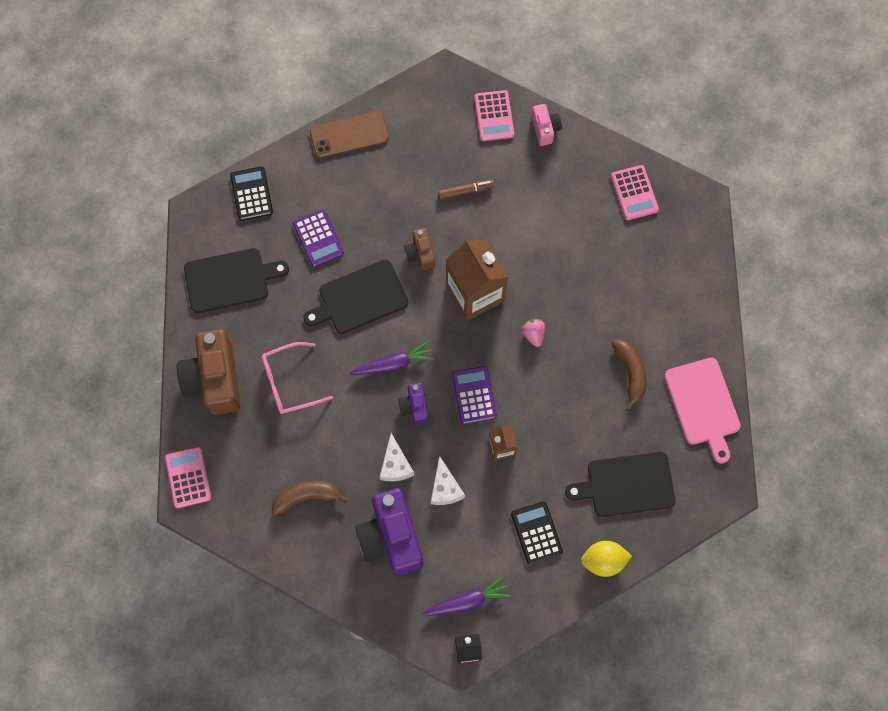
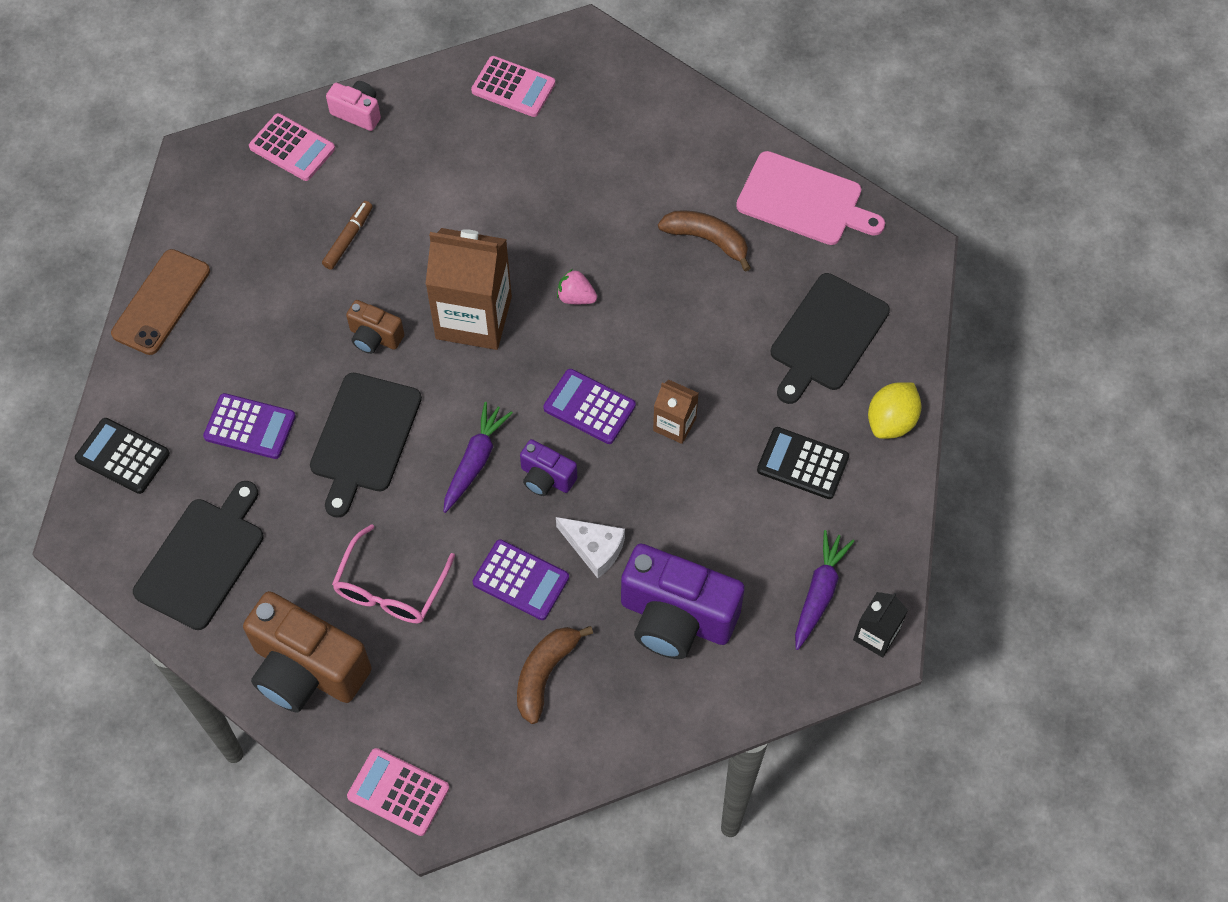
camera: 50 degrees left, 10 degrees down
(347, 442) = (521, 580): none -> purple calculator
(445, 488) = (668, 517): white cheese -> none

